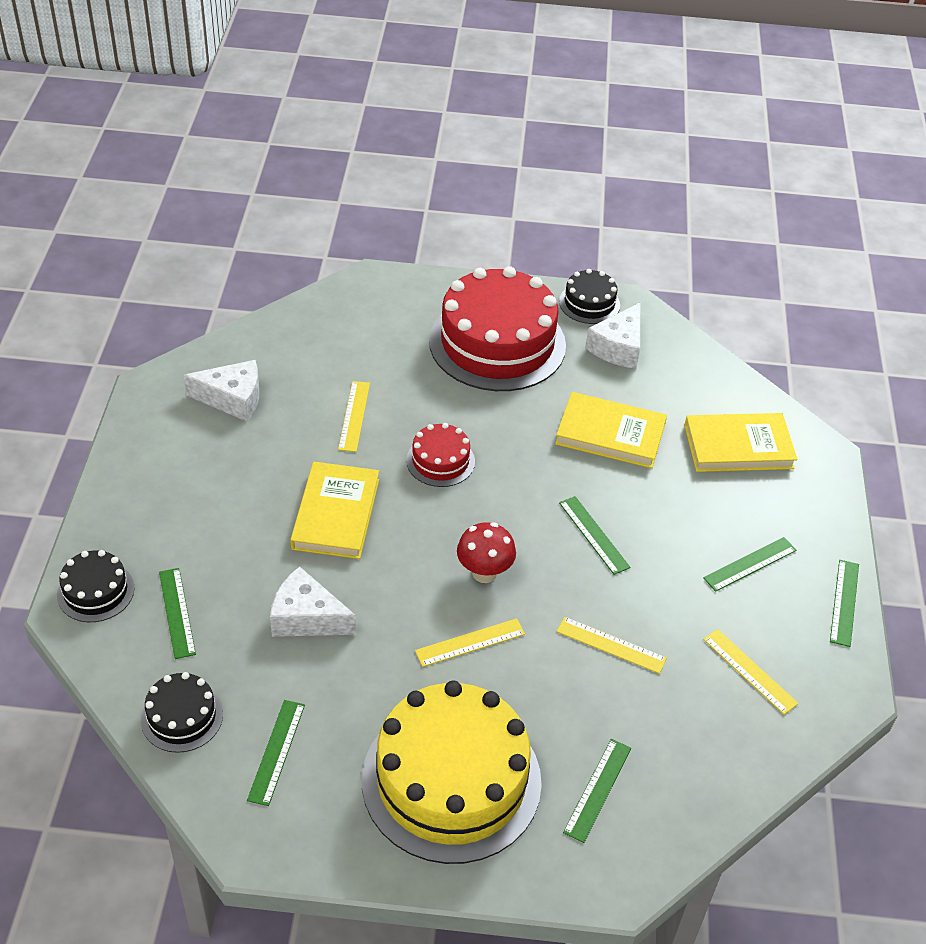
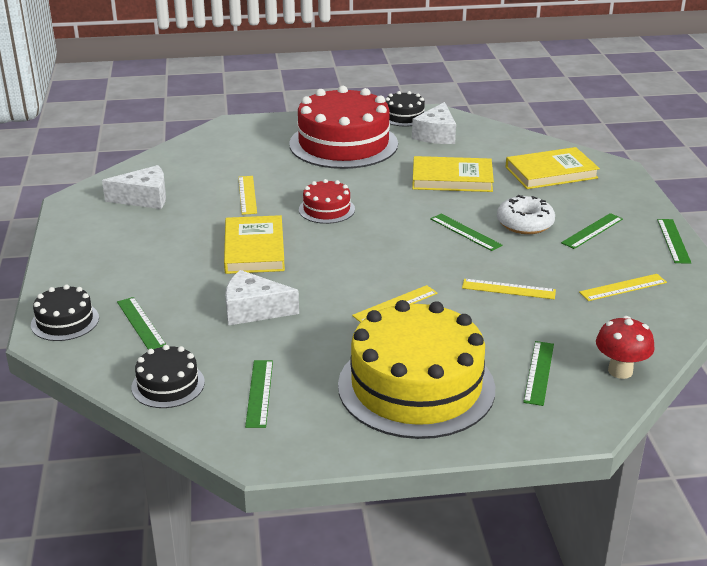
camera: 10 degrees left, 15 degrees down
(484, 573) = (389, 264): red mushroom -> red mushroom (620, 371)
(671, 534) = (525, 223): none -> white donut
(749, 671) = (623, 287): yellow ruler -> yellow ruler turned 60 degrees counterclockwise

